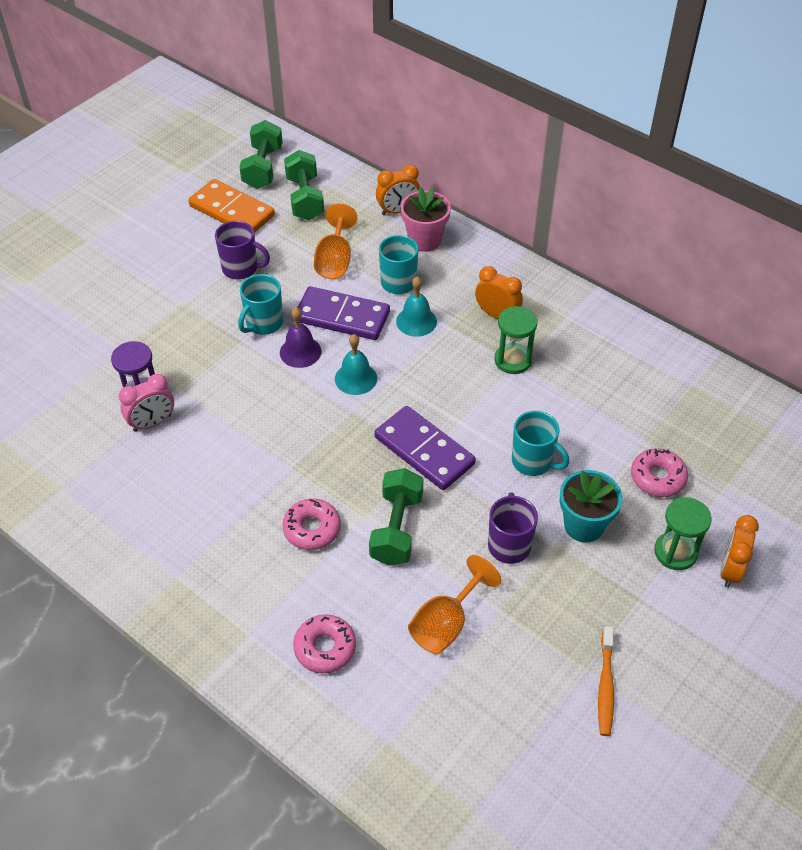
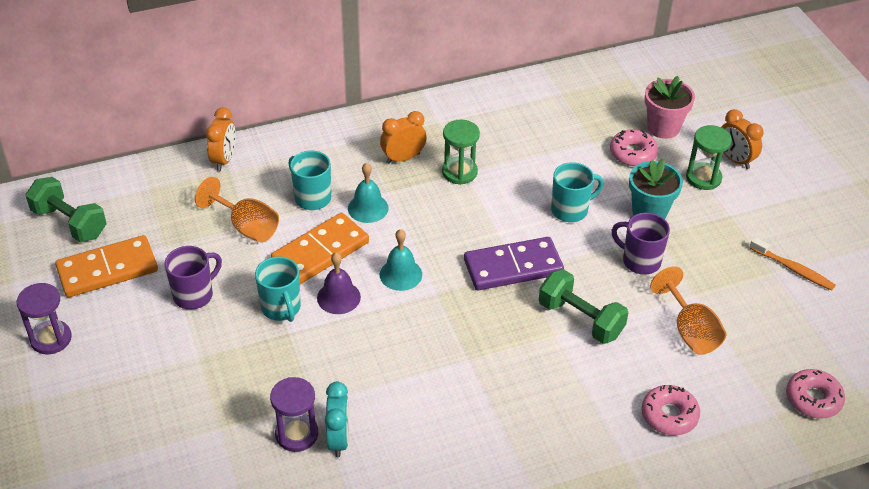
camera: 60 degrees left, 5 degrees down
(146, 219) = (51, 339): none -> purple hourglass
(152, 423) = (339, 439): pink clock -> turquoise clock
(305, 198) = (144, 212): green dumbbell -> none
(312, 529) = (544, 373): pink donut -> pink donut (813, 399)
(342, 316) = (320, 252): purple domino -> orange domino
(424, 240) = (277, 160): pink flower pot -> pink flower pot (663, 127)

